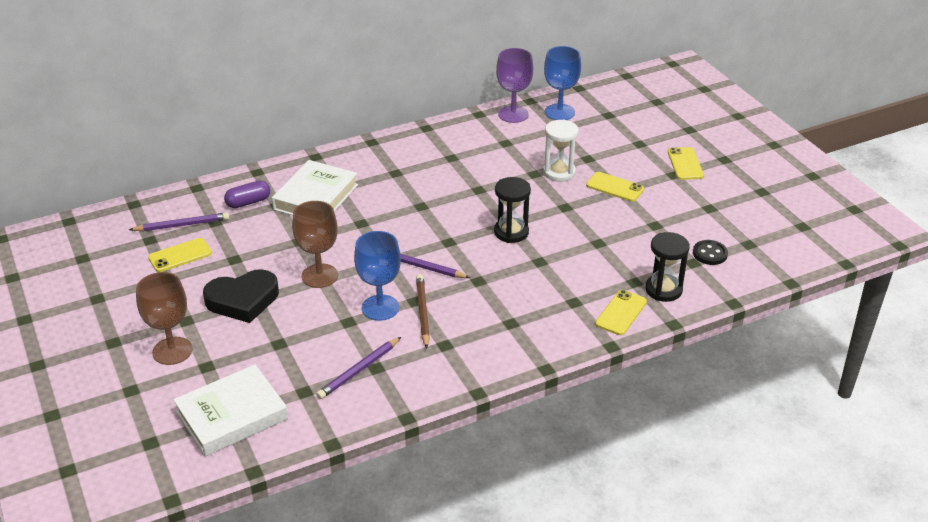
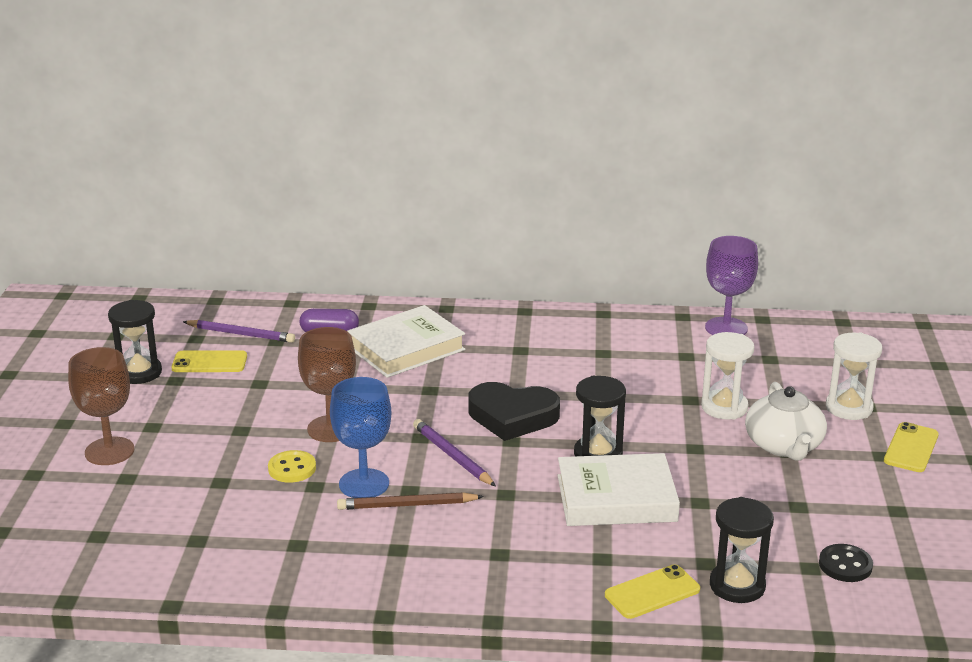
camera: 30 degrees right, 10 degrees down
(132, 282) = (139, 373): none -> black hourglass
(232, 416) = (101, 536): white book -> white book (616, 498)
(243, 300) = (227, 426): black heart -> black heart (512, 416)
(320, 315) = (292, 468): none -> yellow button
(359, 370) = (276, 540): purple pencil -> none
(422, 312) = (407, 505): brown pencil -> brown pencil turned 120 degrees counterclockwise
(559, 112) = (790, 342): blue goblet -> none
(614, 187) = (784, 446): yellow phone -> white teapot
(630, 148) = (849, 408): none -> white hourglass

